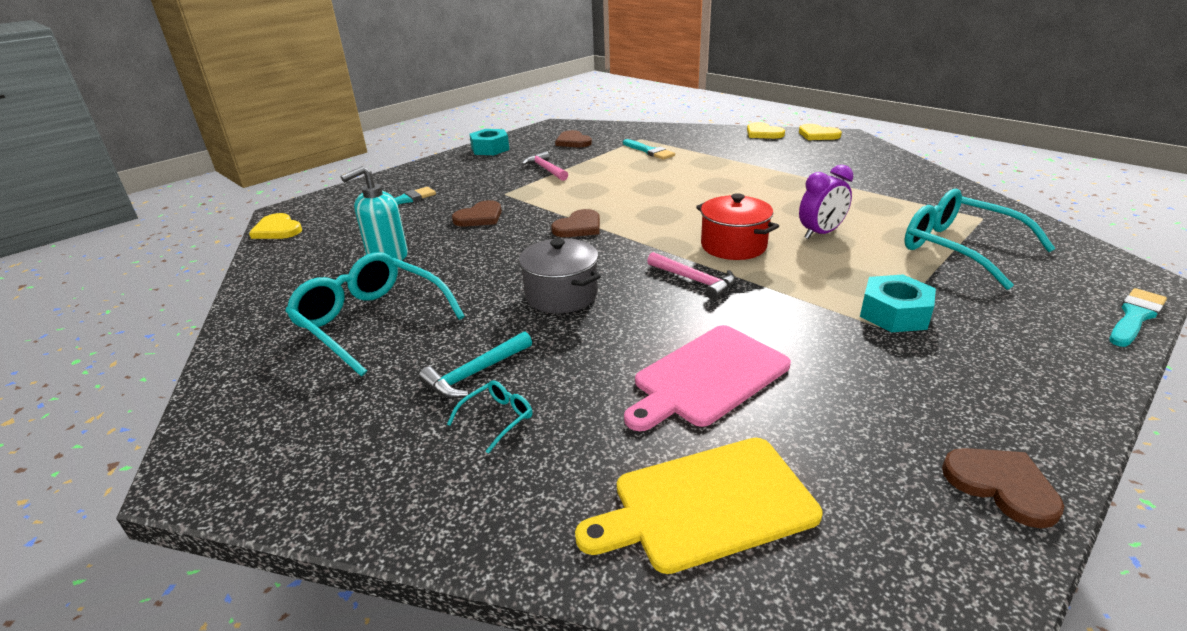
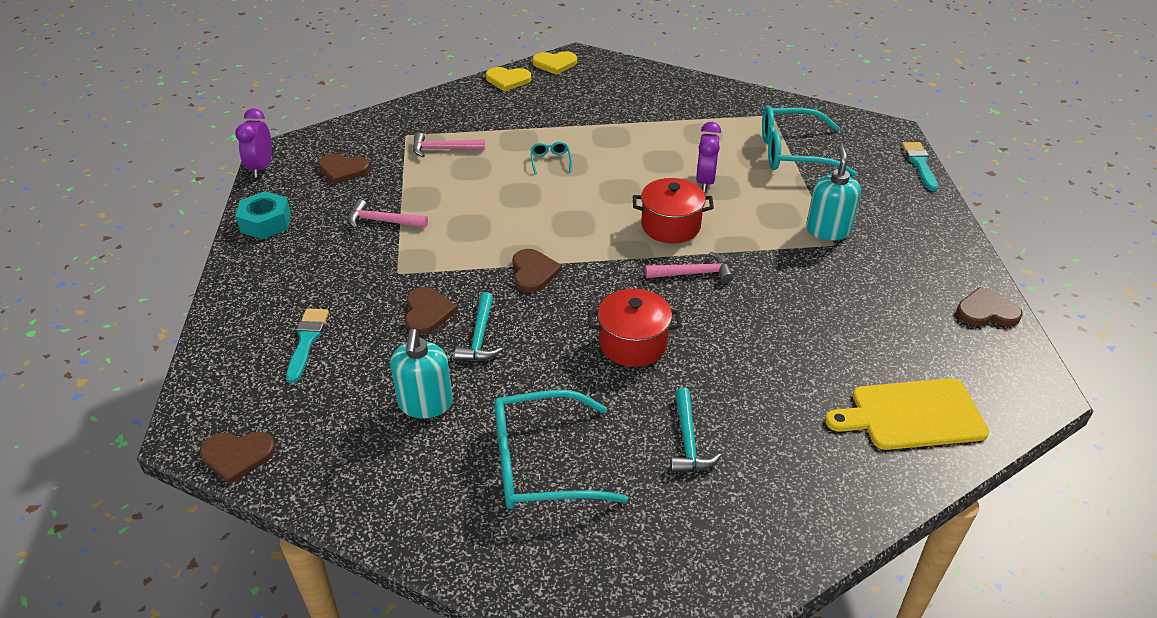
camera: 50 degrees left, 10 degrees up
(277, 230) = (237, 456): yellow heart -> brown heart
(480, 241) = (480, 336): none -> turquoise hammer
(498, 418) = (753, 455): turquoise glasses -> turquoise glasses (550, 161)
(535, 128) = (261, 168): none -> purple clock
(561, 295) = (633, 343): grey pot -> red pot
(649, 151) = (443, 149): turquoise brush -> pink hammer
(706, 504) = (912, 415): yellow cutting board -> yellow cutting board turned 60 degrees clockwise
(707, 377) = (808, 342): pink cutting board -> none
(894, 314) = (828, 230): turquoise nut -> turquoise soap dispenser

